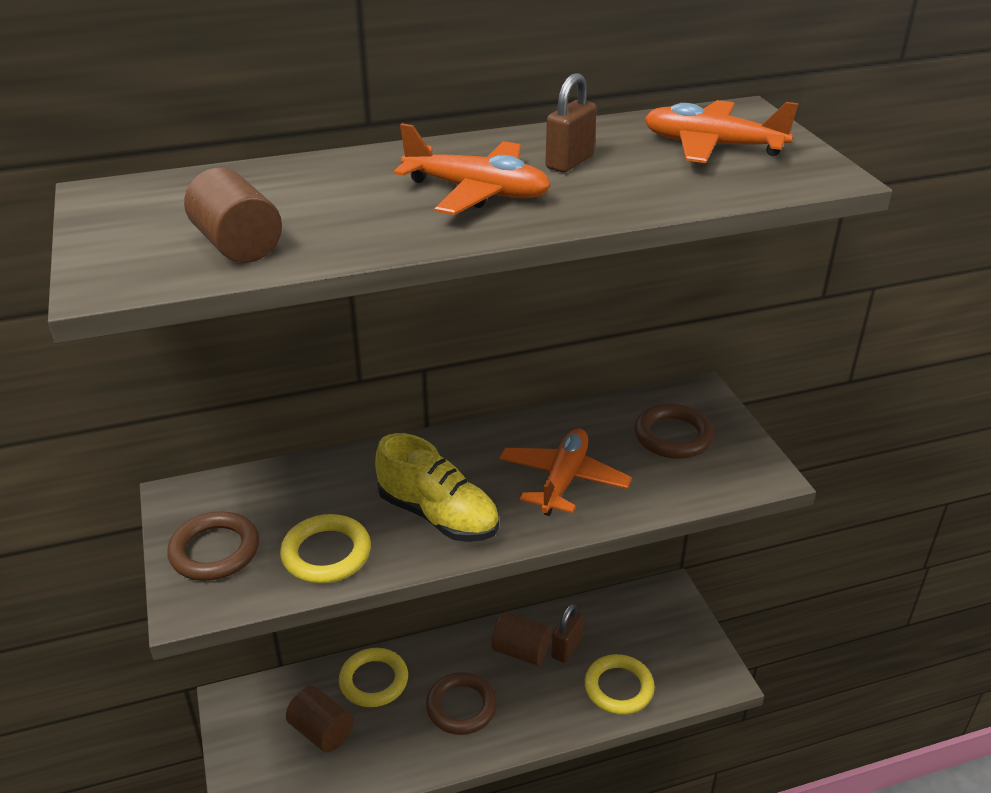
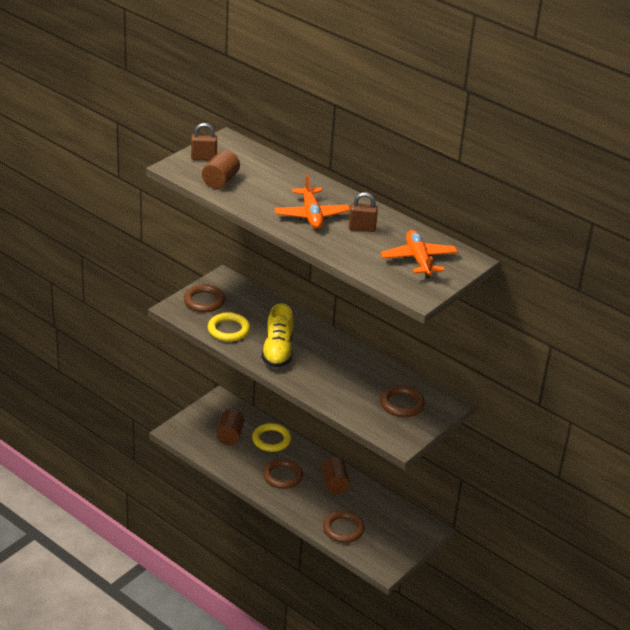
camera: 55 degrees right, 0 degrees up
(563, 480) = (335, 379): orange plane -> none
(566, 648) = (351, 500): brown padlock -> brown padlock (203, 158)
(619, 688) = (343, 529): yellow ring -> brown ring

